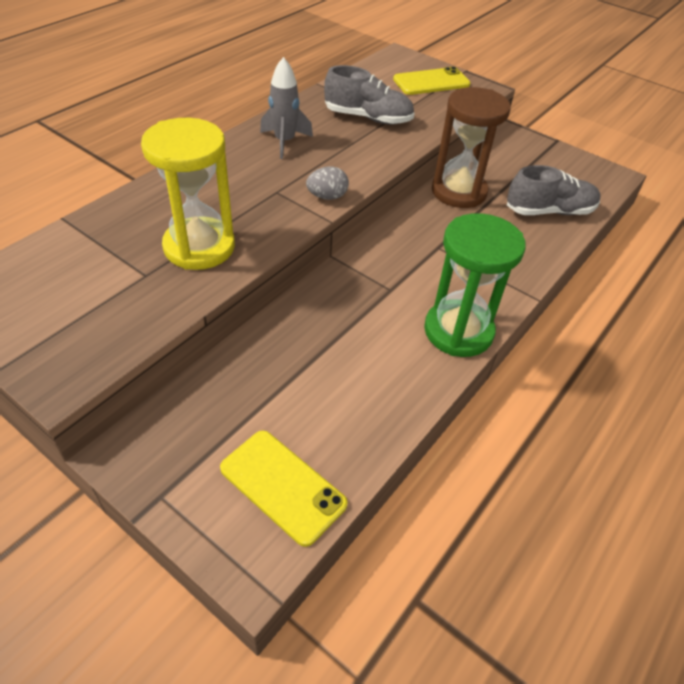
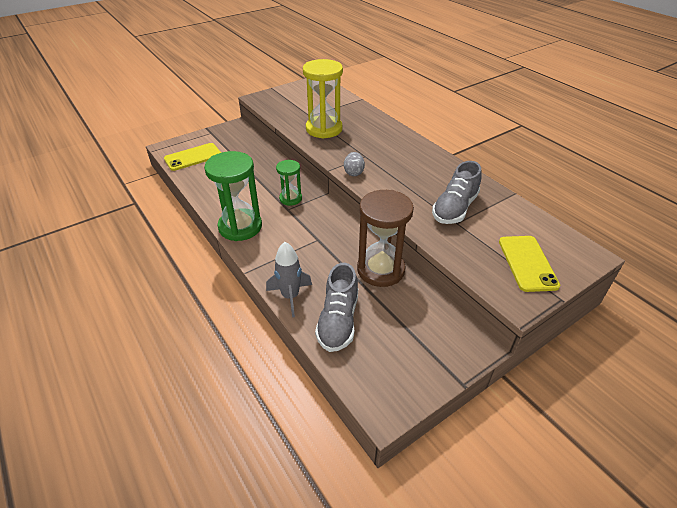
camera: 110 degrees right, 5 degrees down
(284, 142) = (422, 166): grey rocket -> grey rocket (290, 296)
(364, 292) = (290, 199): none -> green hourglass

